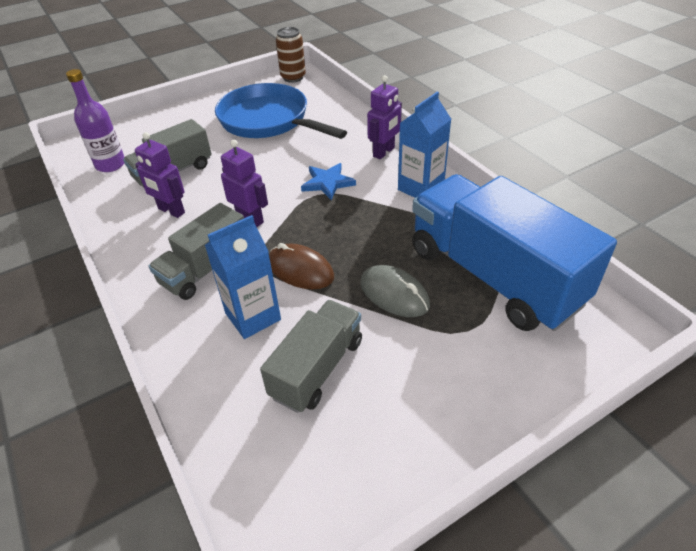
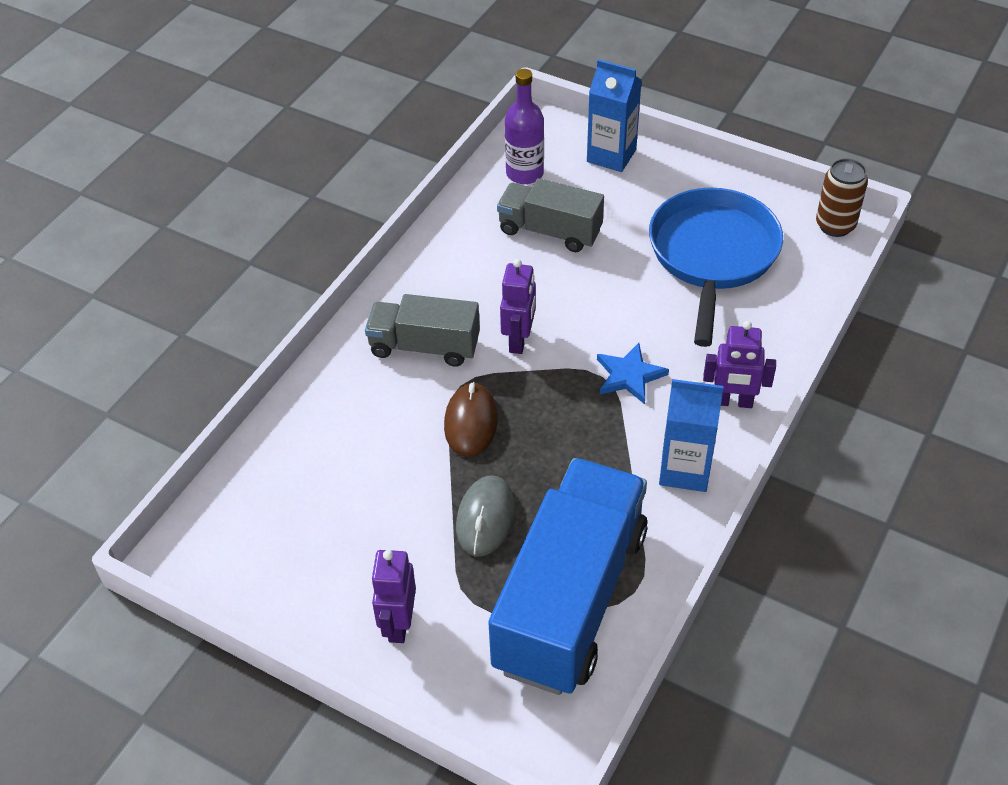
camera: 60 degrees right, 5 degrees up
(171, 211) = (487, 269): purple robot -> purple robot (398, 624)
(253, 316) = (386, 417): blue carton -> blue carton (611, 156)
(317, 368) = (354, 498): grey truck -> none

